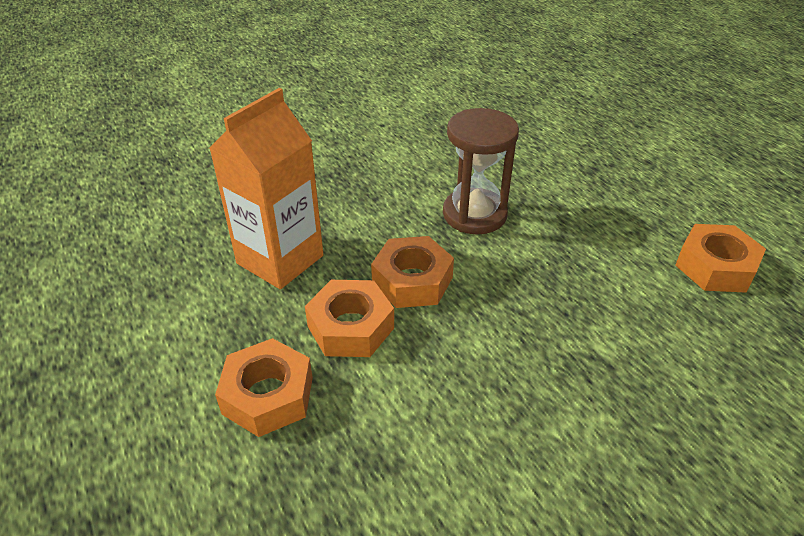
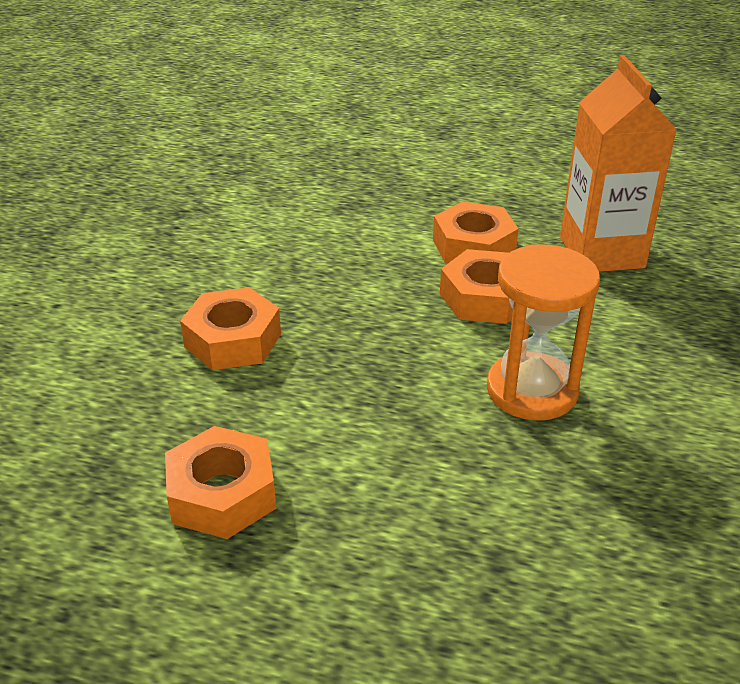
camera: 135 degrees right, 5 degrees down
(268, 395) = (457, 194): orange nut -> orange nut (233, 340)
(474, 214) = (532, 390): brown hourglass -> orange hourglass

